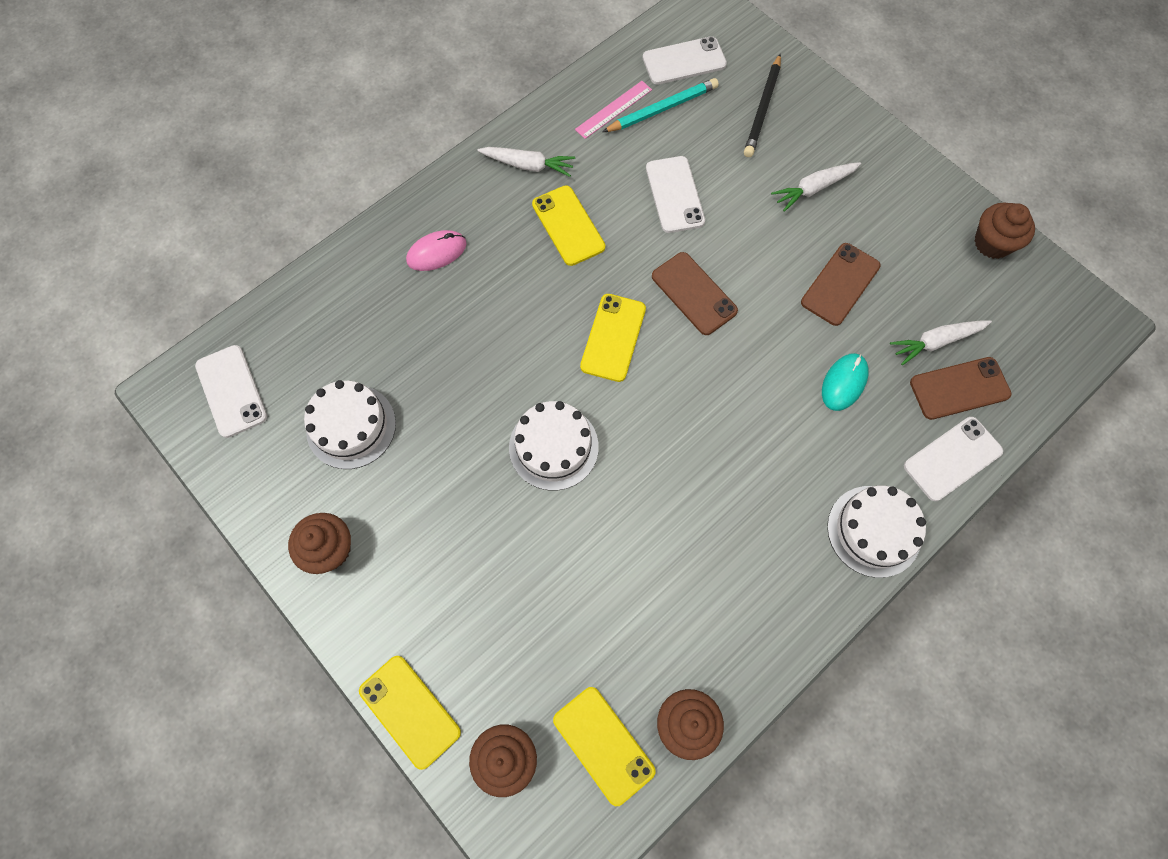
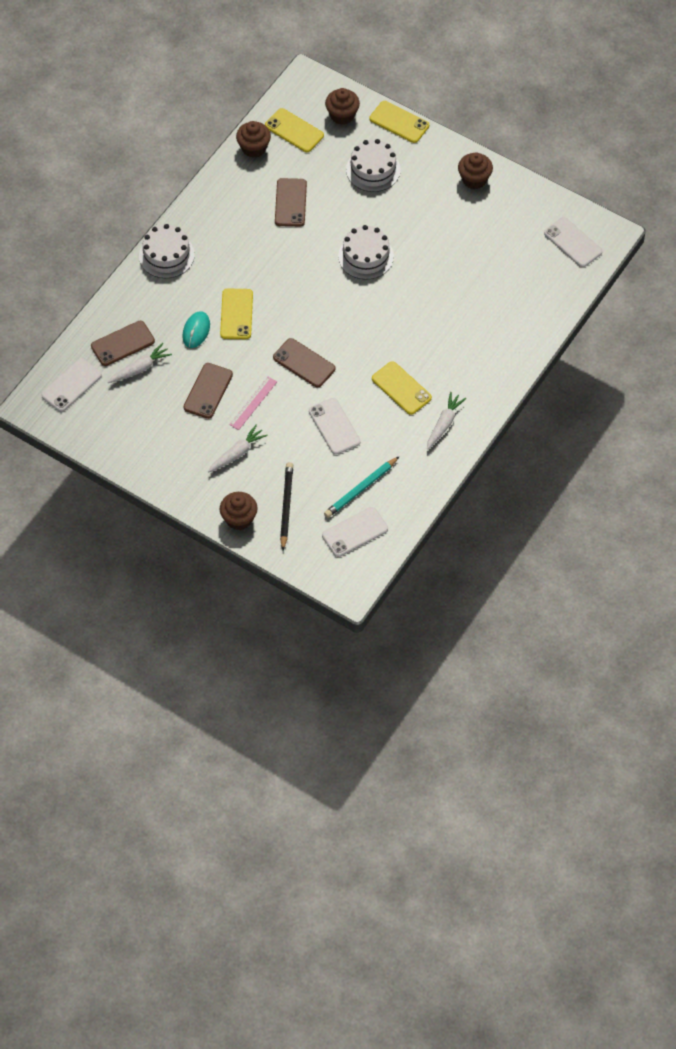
camera: 165 degrees right, 10 degrees down
(351, 426) = (491, 240): white cake -> white cake (373, 170)
(436, 252) = (483, 351): pink mouse -> none
(528, 165) = (444, 424): white carrot -> white carrot turned 120 degrees clockwise
(613, 109) = (396, 480): pink ruler -> pink ruler (253, 403)
(613, 337) = (349, 324): yellow phone -> yellow phone (236, 314)
(647, 583) = (290, 203): none -> brown phone
(952, 458) = (124, 303): white phone -> white phone (71, 385)
(992, 243) = (107, 442): brown cupcake -> brown cupcake (239, 519)

